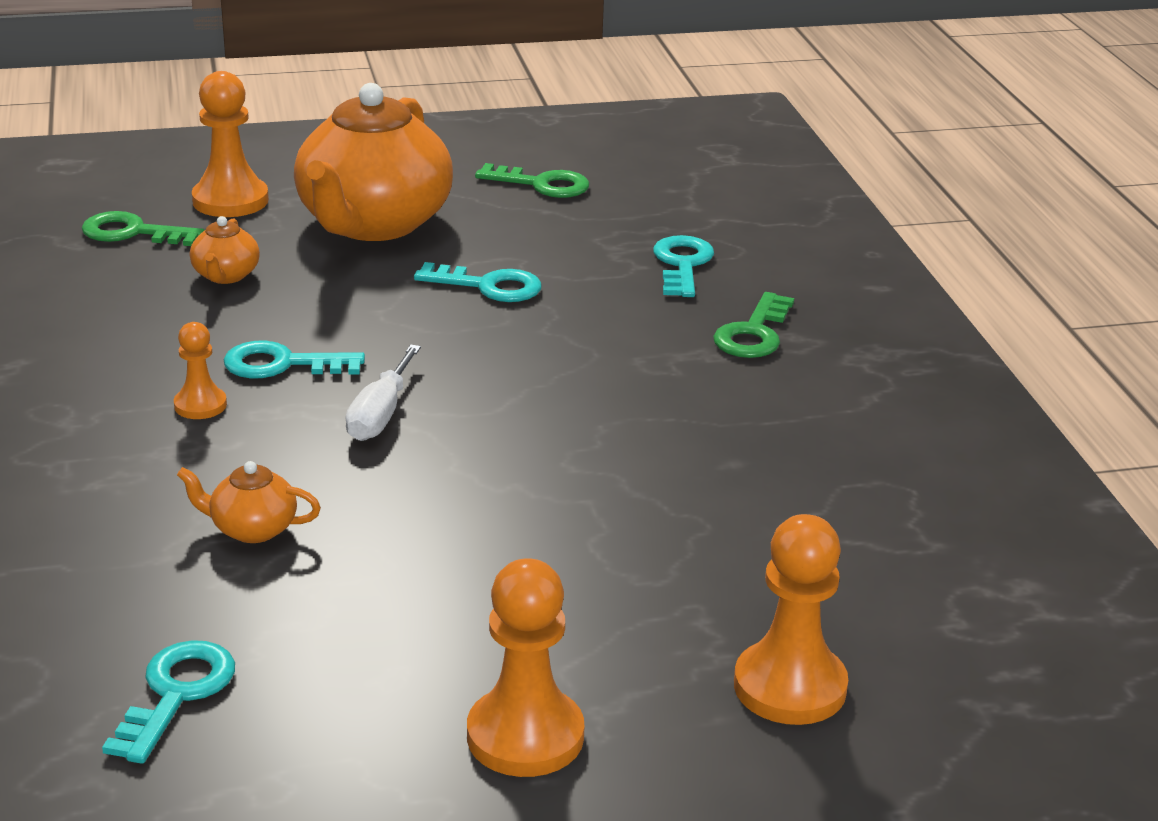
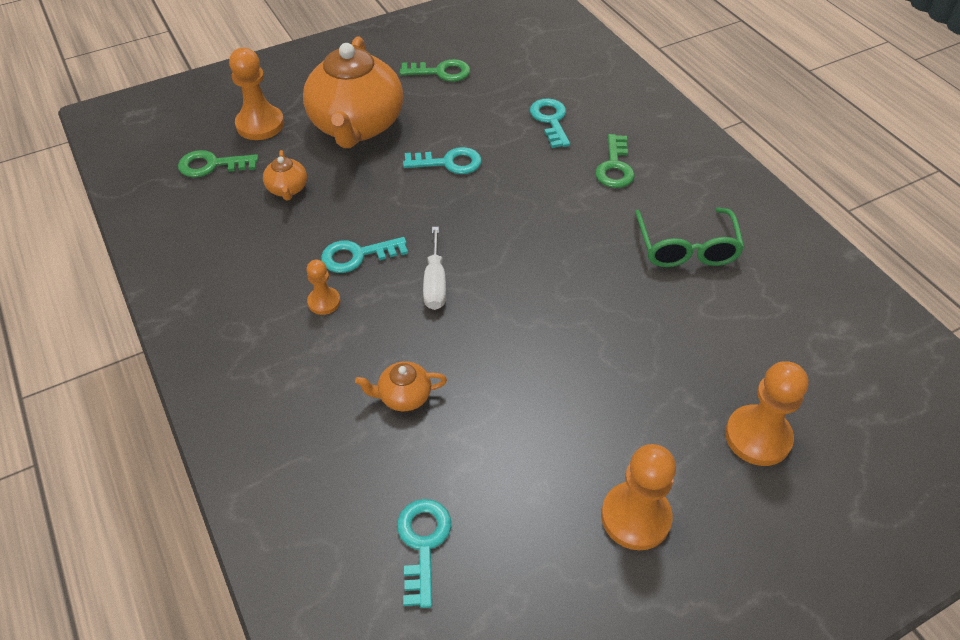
camera: 15 degrees left, 20 degrees up
(813, 446) = (686, 248): none -> green glasses

